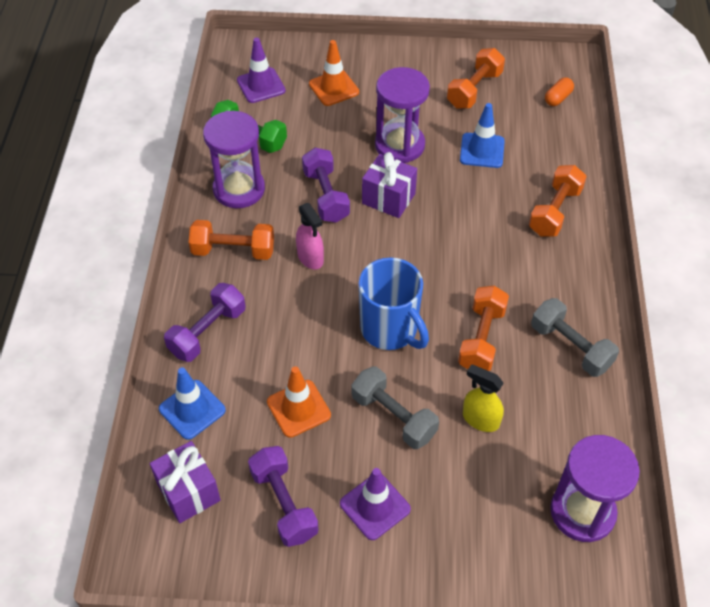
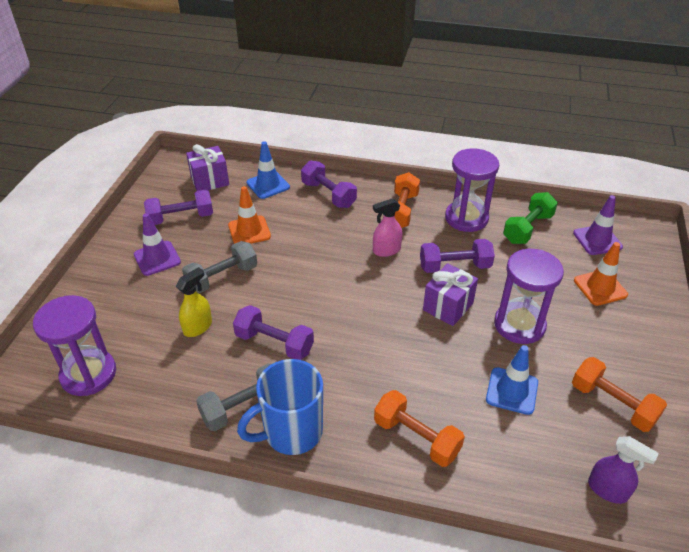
camera: 100 degrees right, 10 degrees down
(390, 330) = (302, 287): blue mug -> blue mug (291, 432)
(481, 339) = (274, 343): orange dumbbell -> purple dumbbell
(557, 98) = (608, 490): orange capsule -> purple spray bottle

